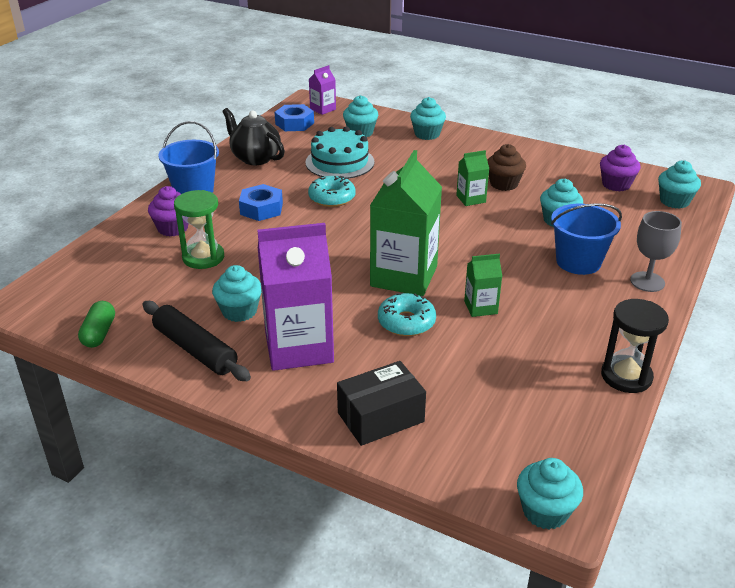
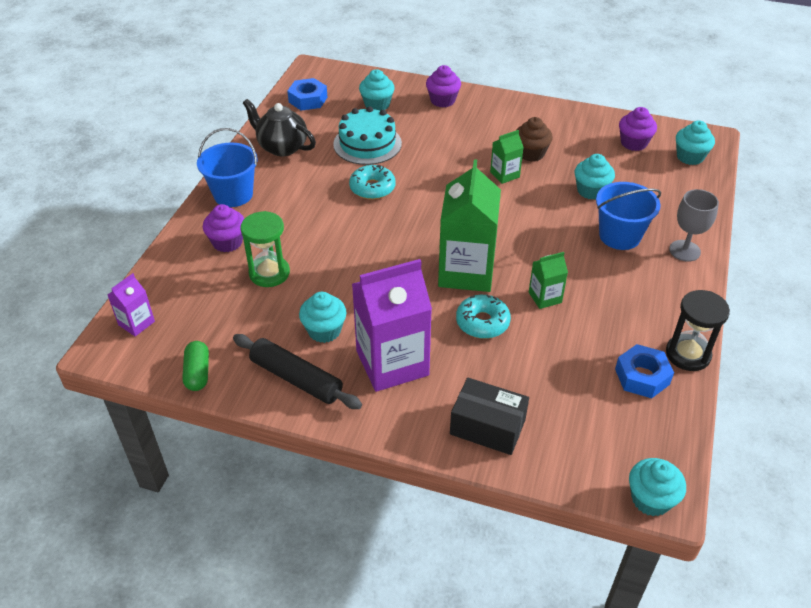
camera: 10 degrees left, 10 degrees up
(261, 209) = (307, 209): blue nut -> blue nut (642, 376)
(323, 109) = (331, 78): purple carton -> purple carton (136, 323)
(380, 417) = (487, 427): black box -> black box turned 60 degrees clockwise
(427, 134) = (442, 100): turquoise cupcake -> purple cupcake

